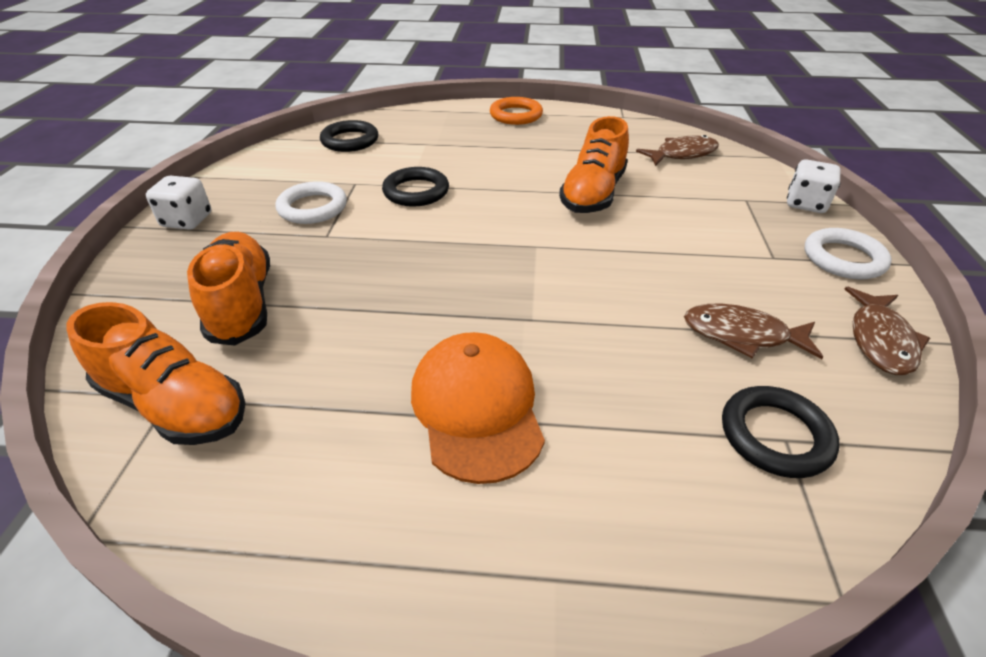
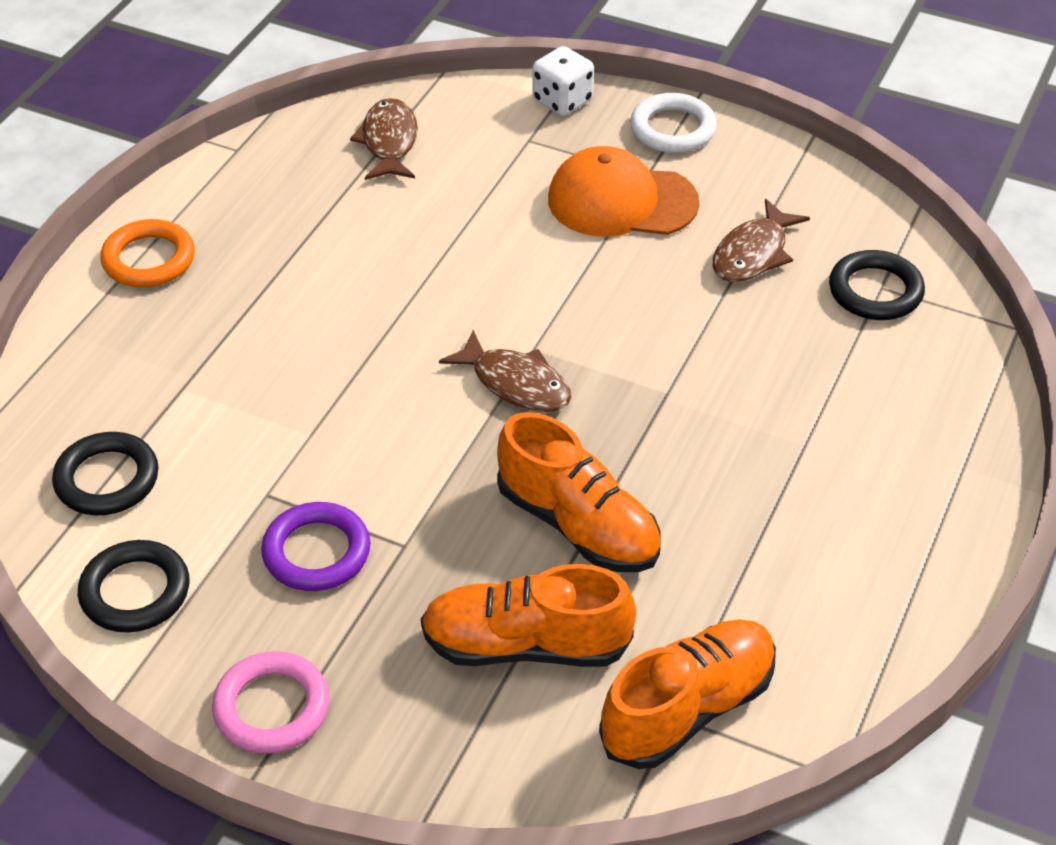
camera: 70 degrees left, 5 degrees up
(187, 220) = (272, 707): white dice -> pink ring
(313, 208) = (316, 552): white ring -> purple ring
(416, 191) = (334, 430): black ring -> black ring (135, 592)
(477, 408) = (779, 468): orange cap -> orange cap (622, 201)
(593, 194) = (443, 260): orange shoe -> orange shoe (578, 525)
(880, 340) = (795, 172): brown fish -> brown fish (516, 383)

